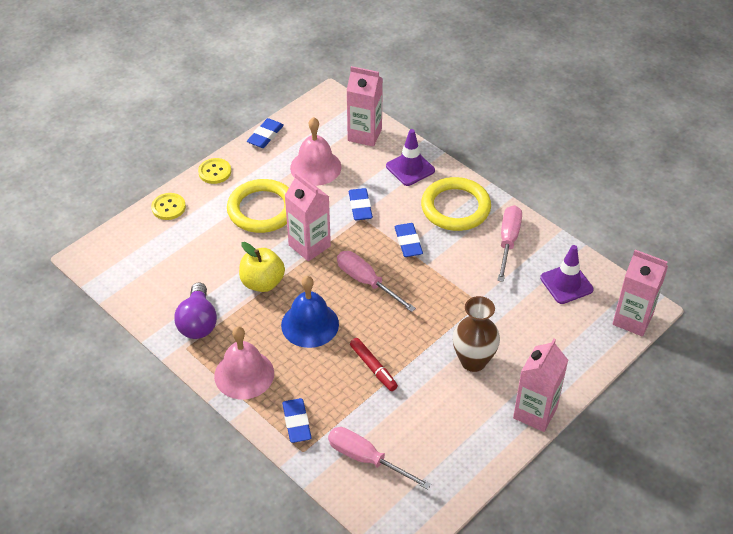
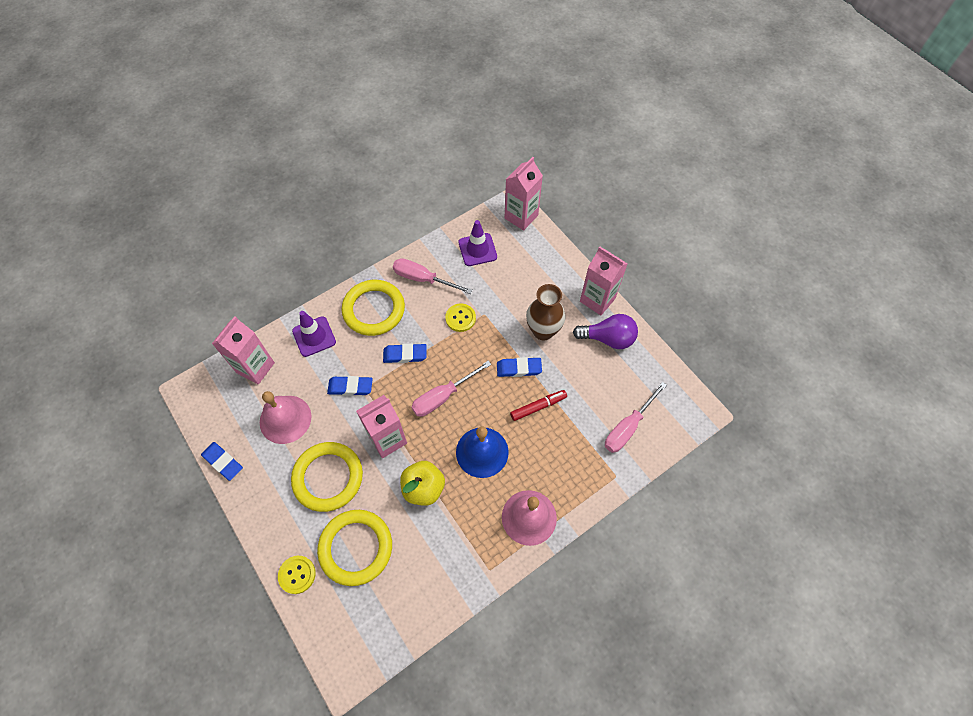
camera: 80 degrees left, 15 degrees up
(197, 242) = (356, 548): none -> yellow ring
(198, 322) = (460, 555): purple light bulb -> purple light bulb (608, 338)
(215, 172) = (259, 520): yellow button -> yellow button (460, 318)
(296, 422) = (586, 477): blue eraser -> blue eraser (519, 368)

